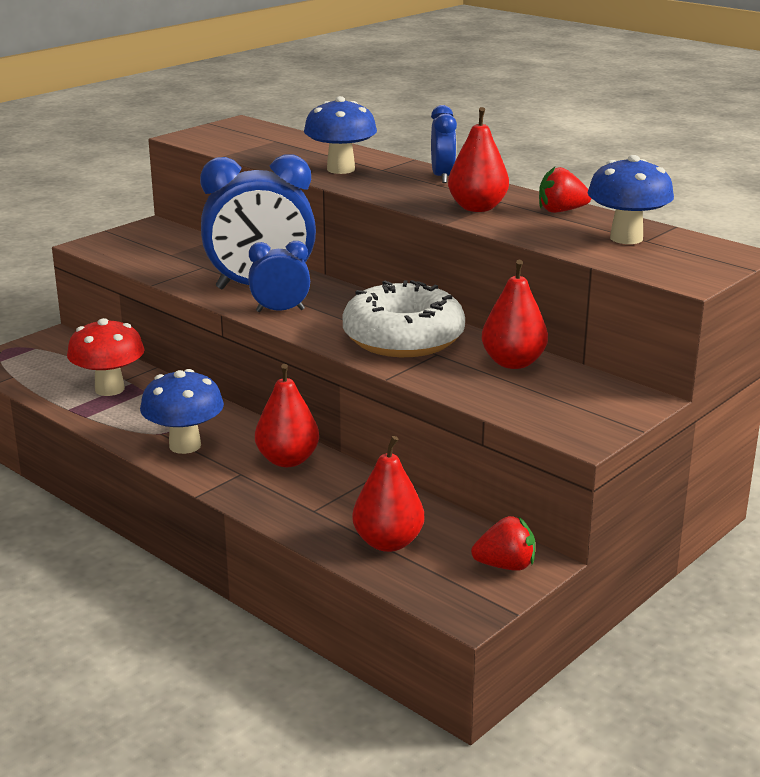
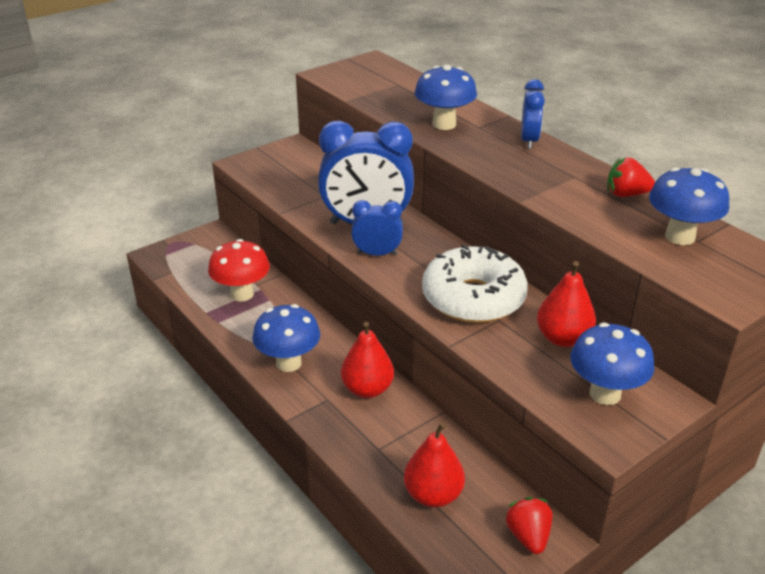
camera: 10 degrees right, 10 degrees up
(477, 208) = (552, 184): red pear -> none
(505, 566) = (528, 536): red strawberry -> red strawberry turned 105 degrees counterclockwise
(569, 402) = (605, 394): none -> blue mushroom

